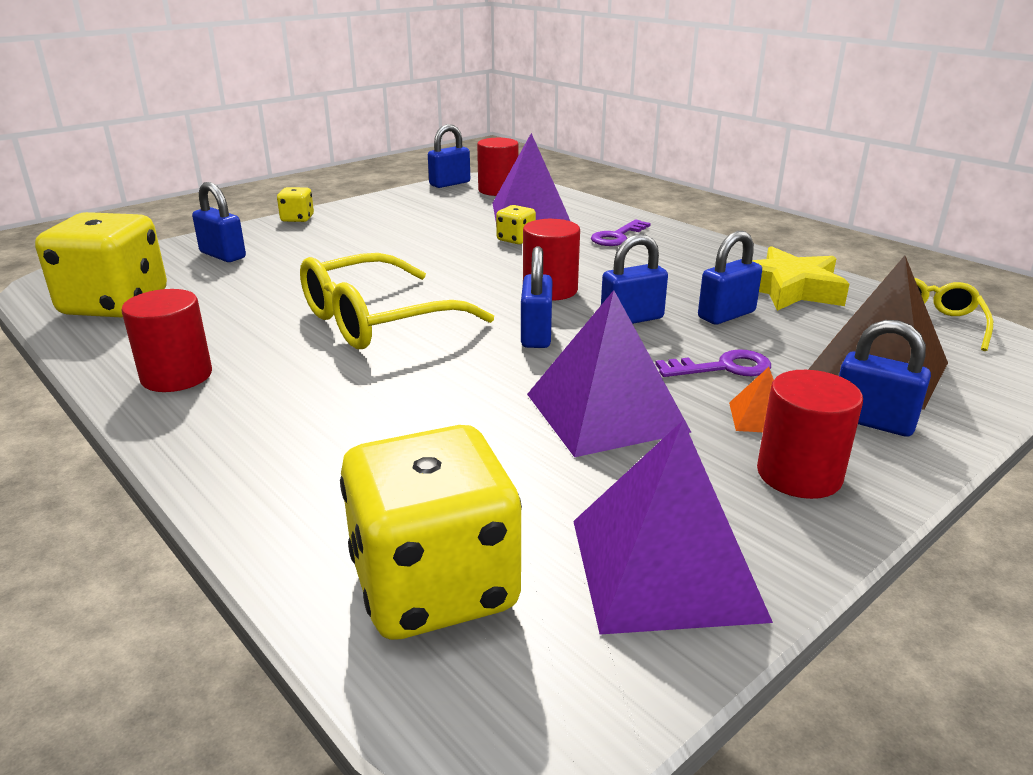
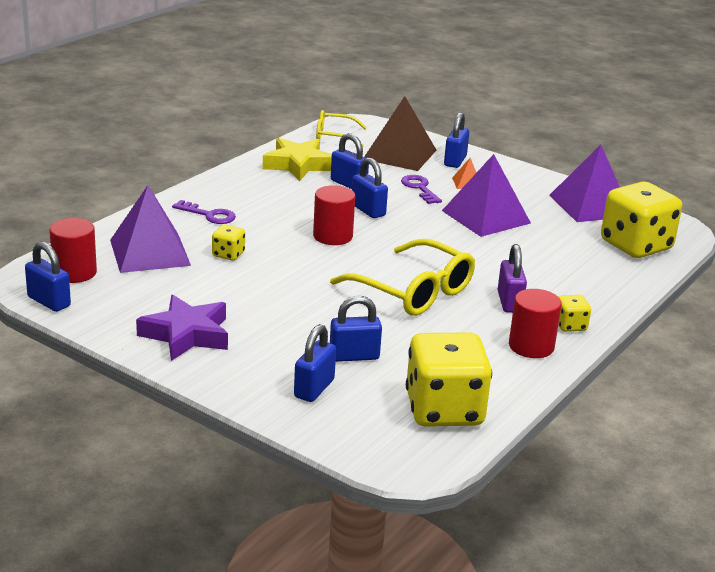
camera: 105 degrees left, 0 degrees up
(297, 219) = (194, 372): yellow dice -> yellow dice (570, 325)
(302, 381) = (509, 302): none -> purple padlock
(361, 219) = (186, 334): none -> purple star
(536, 335) = (407, 237): blue padlock -> blue padlock (354, 356)
(799, 474) = (510, 179): red cylinder -> none

